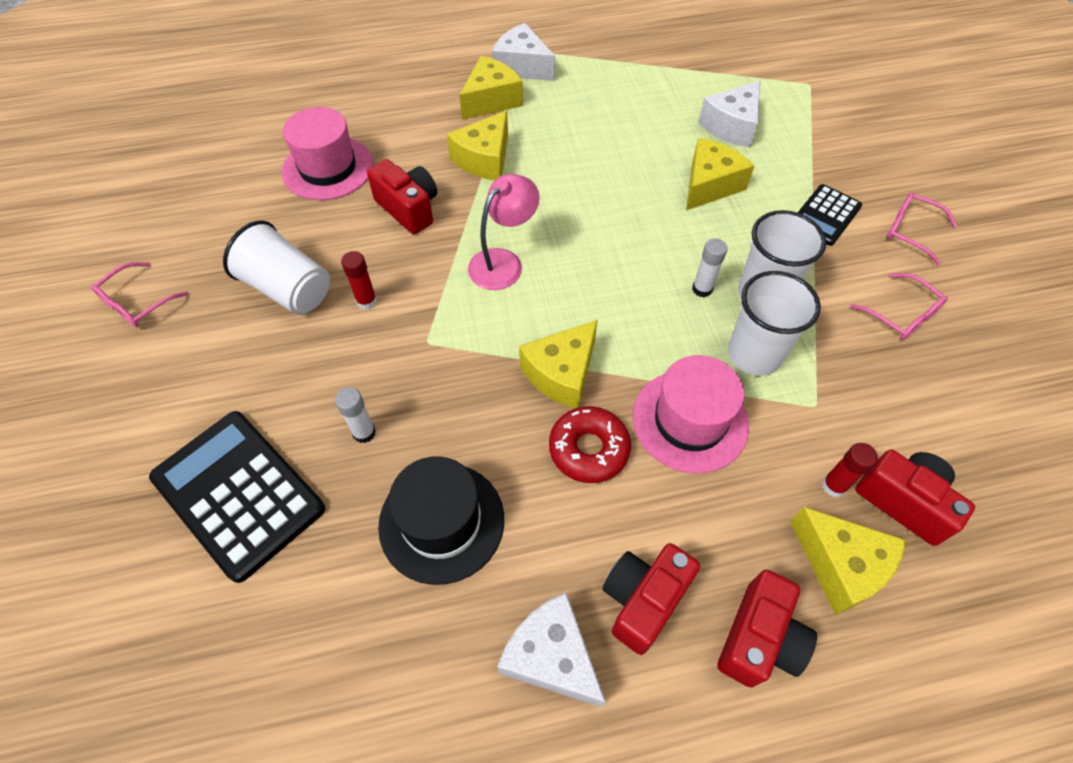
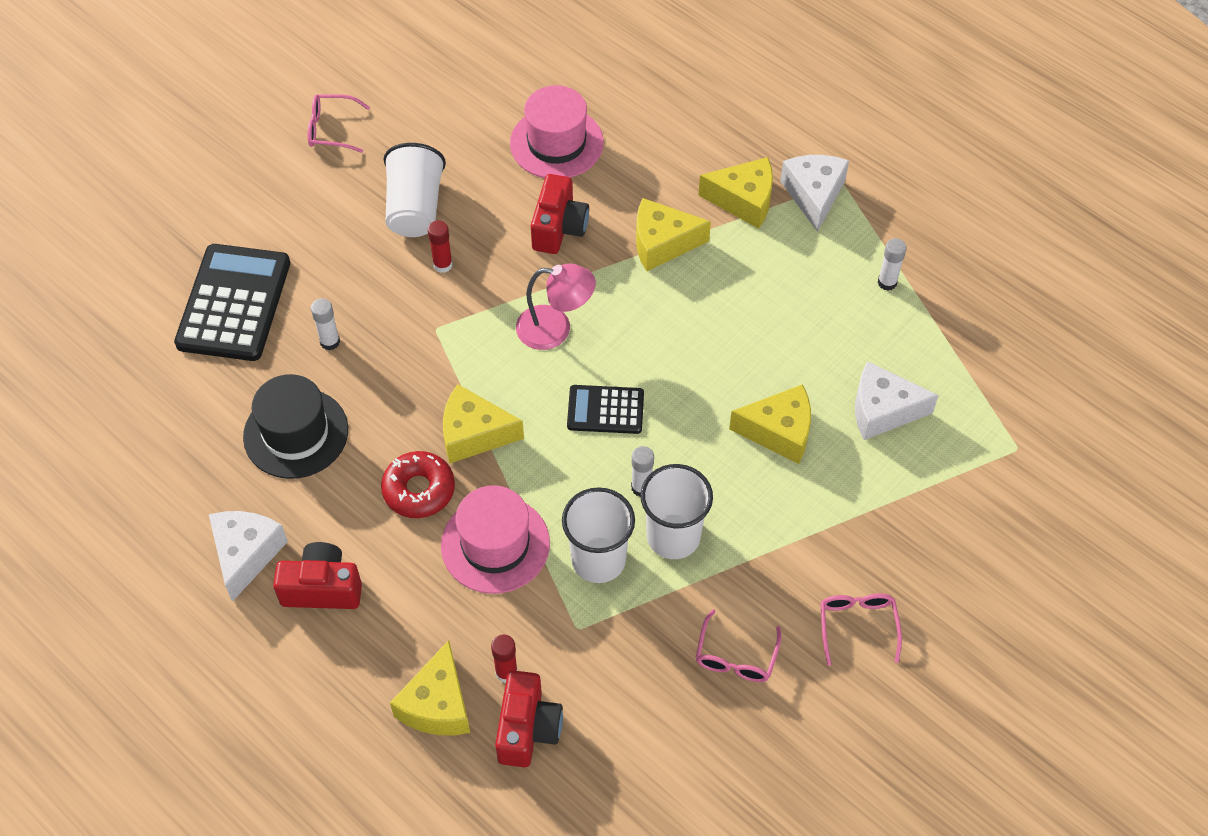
camera: 55 degrees right, 0 degrees up
(627, 72) = (887, 282): none -> white glue stick
(759, 638) = (342, 674): red camera -> none
(825, 215) = (818, 545): black calculator -> black calculator (605, 410)

